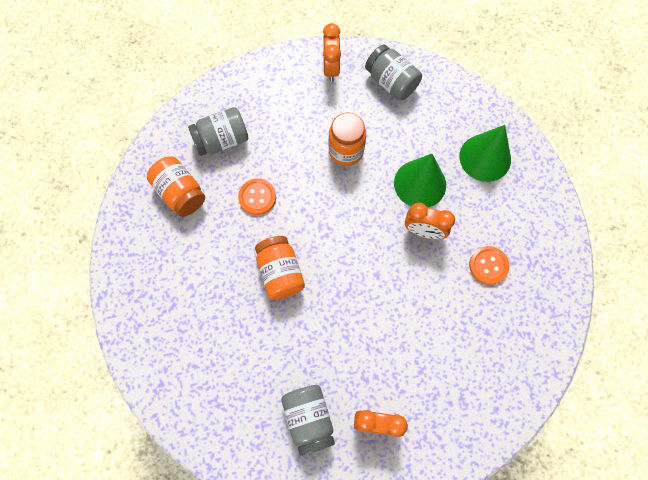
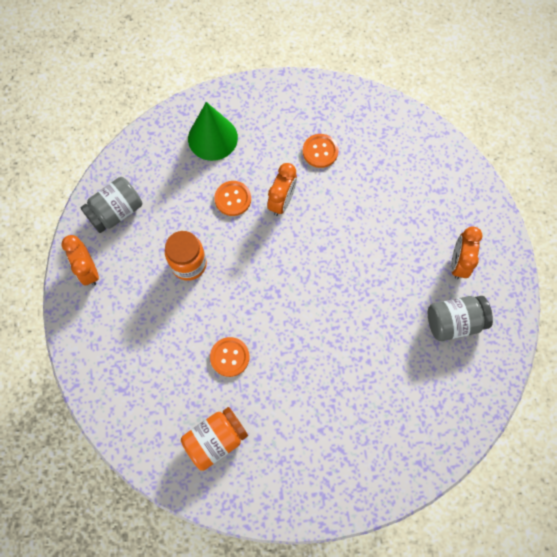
camera: 85 degrees left, 0 degrees up
(221, 140) = (158, 392): grey jar -> none
(280, 273) = (313, 339): orange jar -> none
(331, 68) = (88, 270): orange clock -> orange clock turned 60 degrees clockwise
(420, 183) = (233, 199): green cone -> orange button

